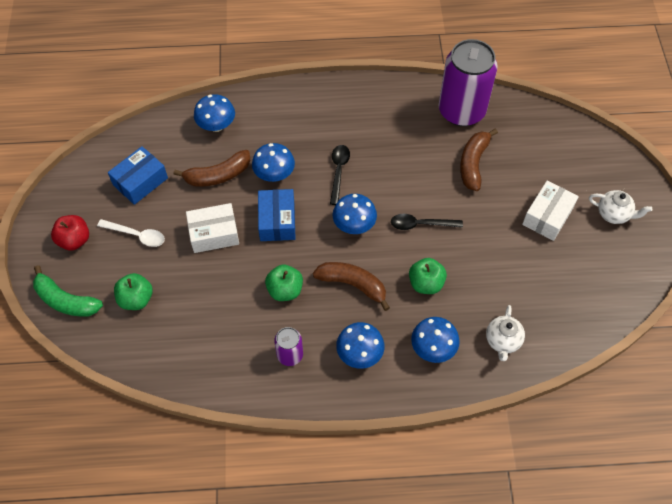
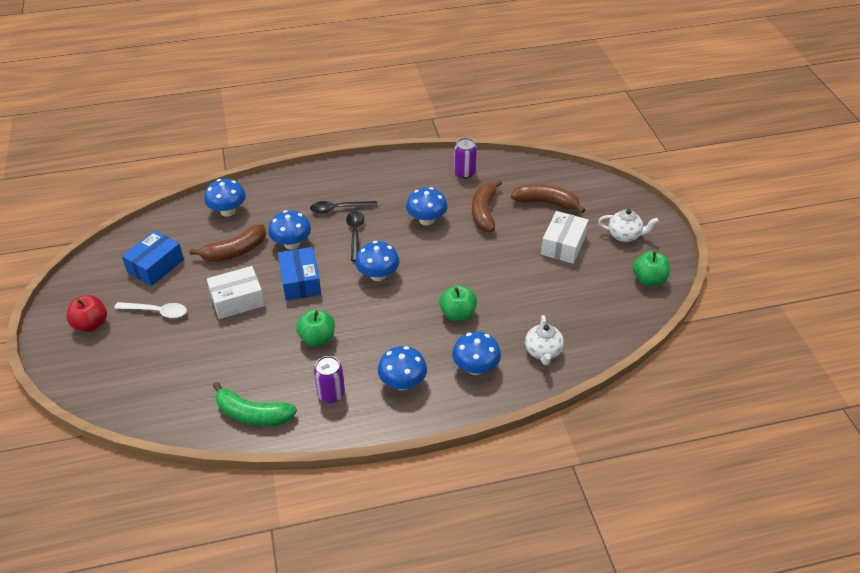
camera: 10 degrees left, 15 degrees down
(65, 300) = (86, 378): green banana -> green banana (252, 414)
(136, 299) = (162, 367): green apple -> green apple (648, 279)
(353, 285) = (385, 325): brown banana -> brown banana (546, 203)
(413, 165) = (426, 220): none -> blue mushroom
(421, 224) = (443, 266): black spoon -> black spoon (339, 209)
(461, 111) = (464, 173): purple can -> purple can, size x0.47

